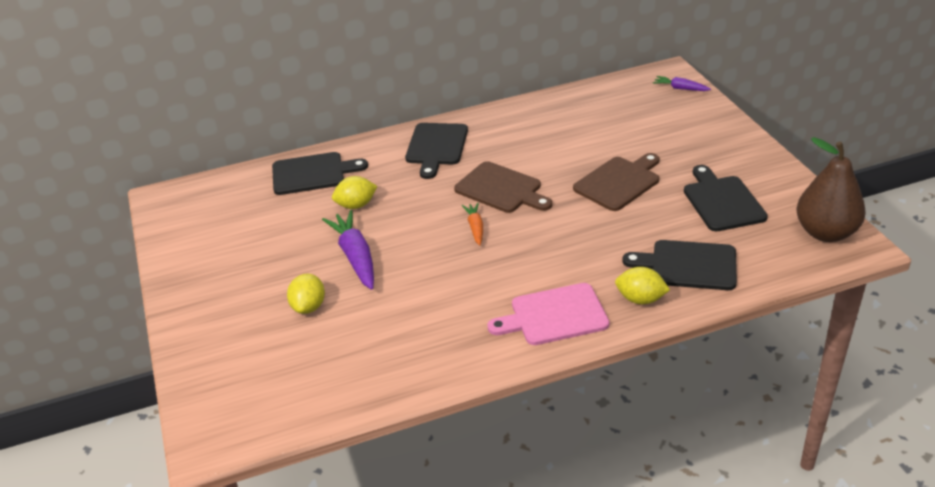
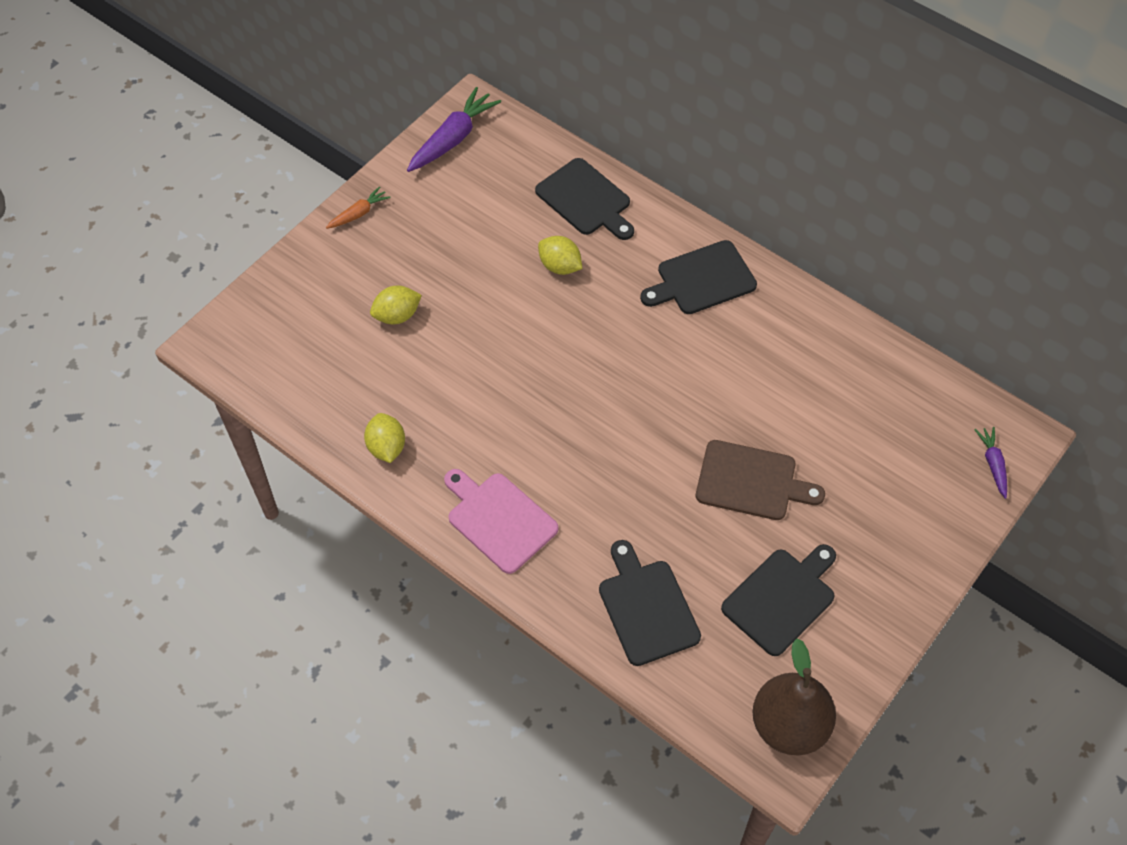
camera: 55 degrees right, 20 degrees up
(355, 257) = (484, 311): purple carrot -> purple carrot (453, 139)
(475, 228) = (589, 387): orange carrot -> orange carrot (358, 213)
(501, 189) = (667, 377): brown cutting board -> none
(640, 299) = (566, 585): yellow lemon -> yellow lemon (386, 447)

